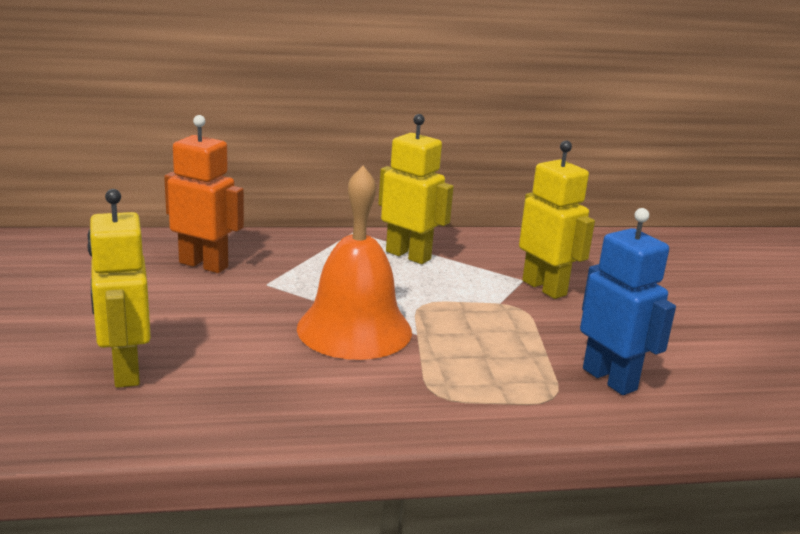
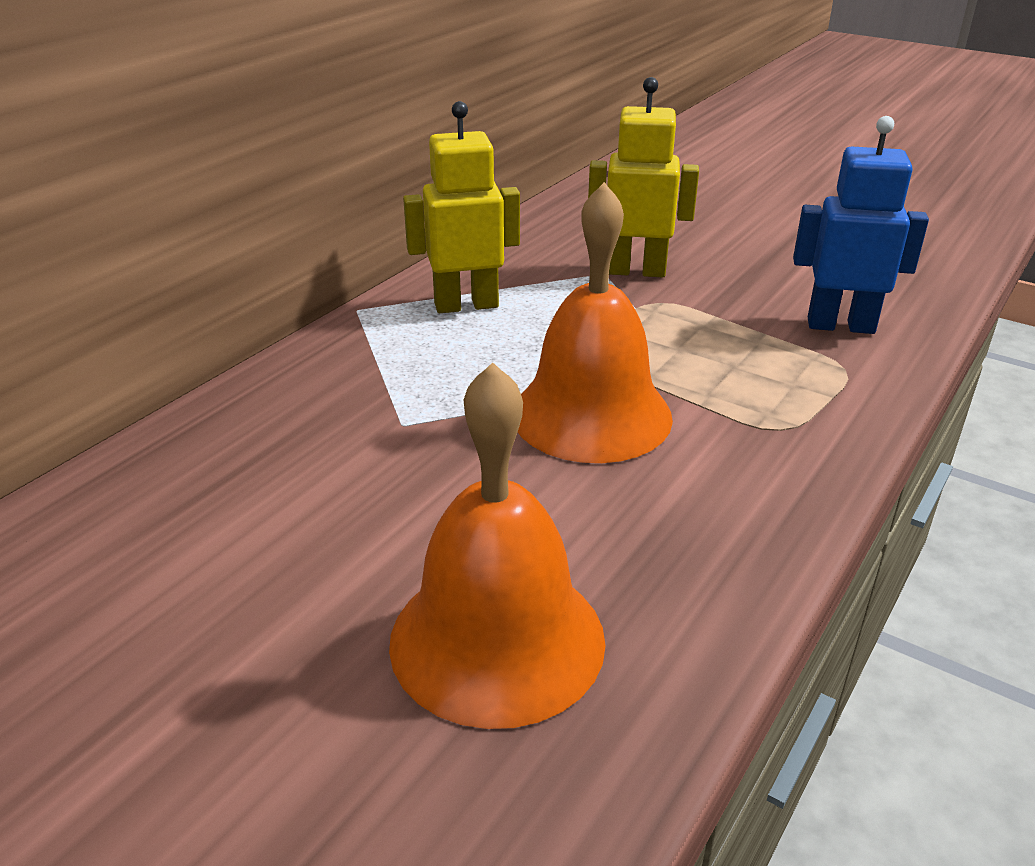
camera: 45 degrees left, 10 degrees up
(125, 371) = (497, 639): yellow robot -> orange bell
(204, 265) = (284, 448): orange robot -> none

